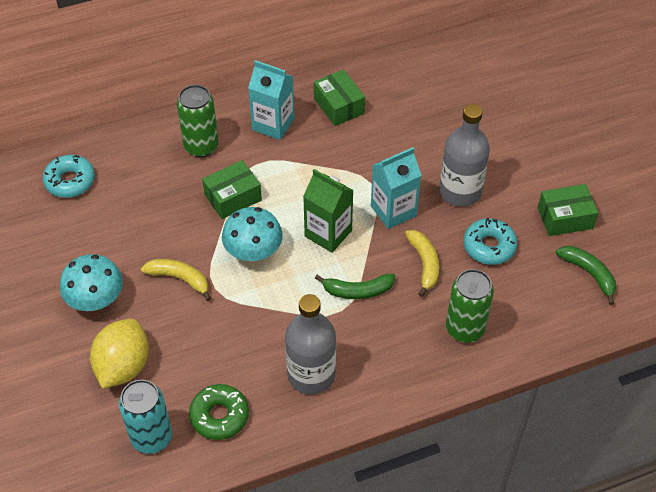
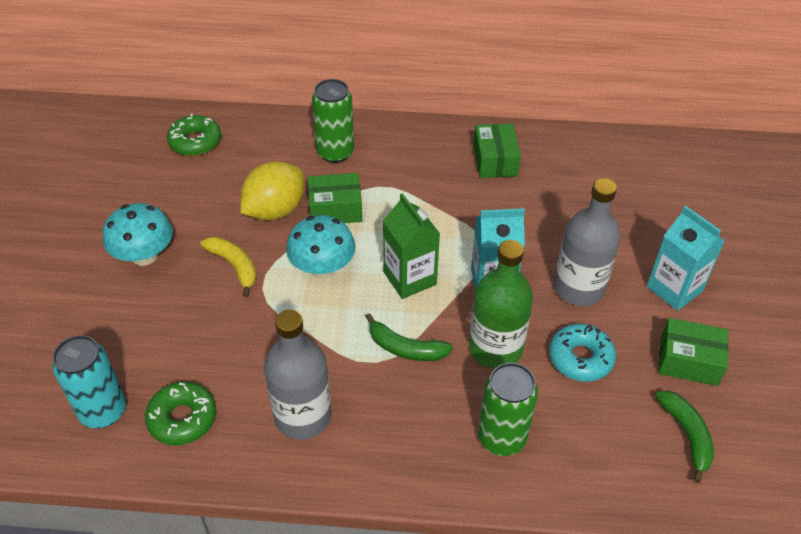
camera: 25 degrees right, 5 degrees down
(70, 181) = (195, 142): turquoise donut -> green donut
(123, 366) = (125, 329): yellow lemon -> yellow lemon (275, 210)
(273, 124) = (418, 156): turquoise carton -> turquoise carton (674, 289)
(424, 264) = (495, 348): yellow banana -> green bottle

